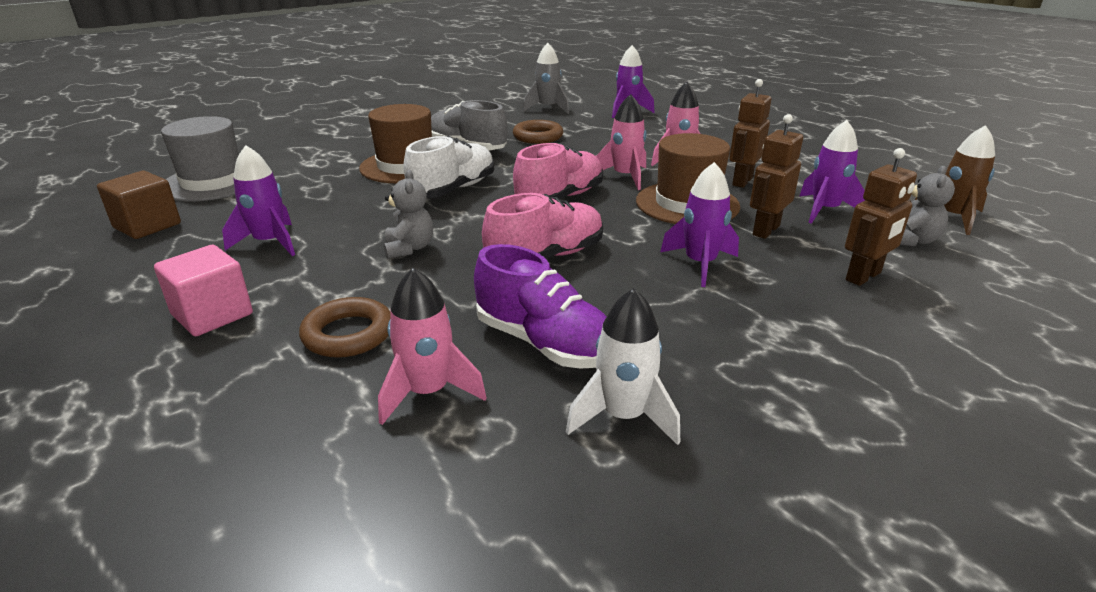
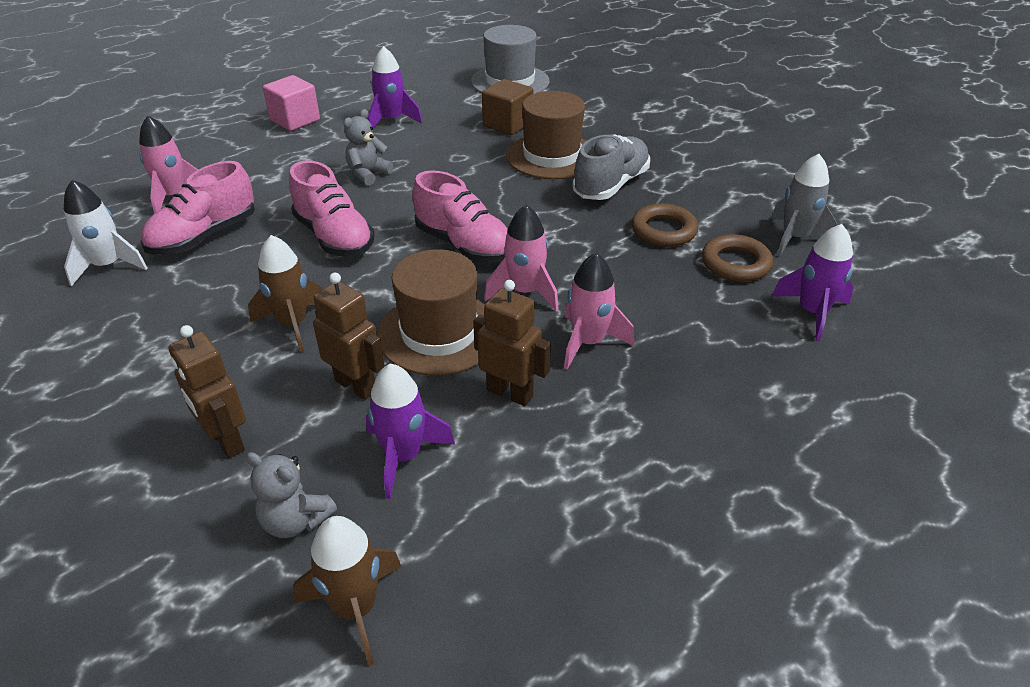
camera: 90 degrees right, 10 degrees up
(147, 226) = (429, 77): brown cube -> brown cube (507, 124)
(348, 334) = (252, 165): brown ring -> brown ring (735, 263)
(409, 248) = (368, 174): grey teddy bear -> grey teddy bear turned 135 degrees clockwise
(453, 190) = (489, 185): white shoe -> none
(544, 343) = (204, 236): purple shoe -> pink shoe
(700, 264) = (293, 324): purple rocket -> brown rocket

